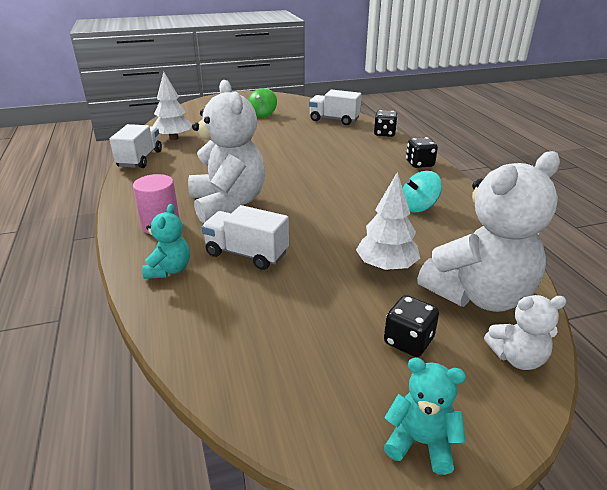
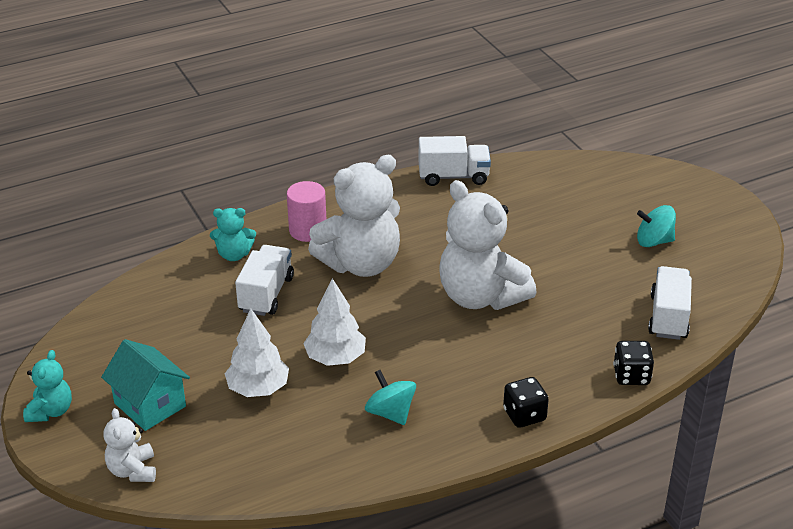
camera: 80 degrees right, 5 degrees up
(174, 138) = (526, 184): white tree -> white tree (335, 358)
(262, 114) = (654, 241): green spinning top -> turquoise spinning top
(408, 341) = (150, 405): black dice -> turquoise house
(478, 295) = (217, 453): white teddy bear -> white teddy bear (480, 296)

